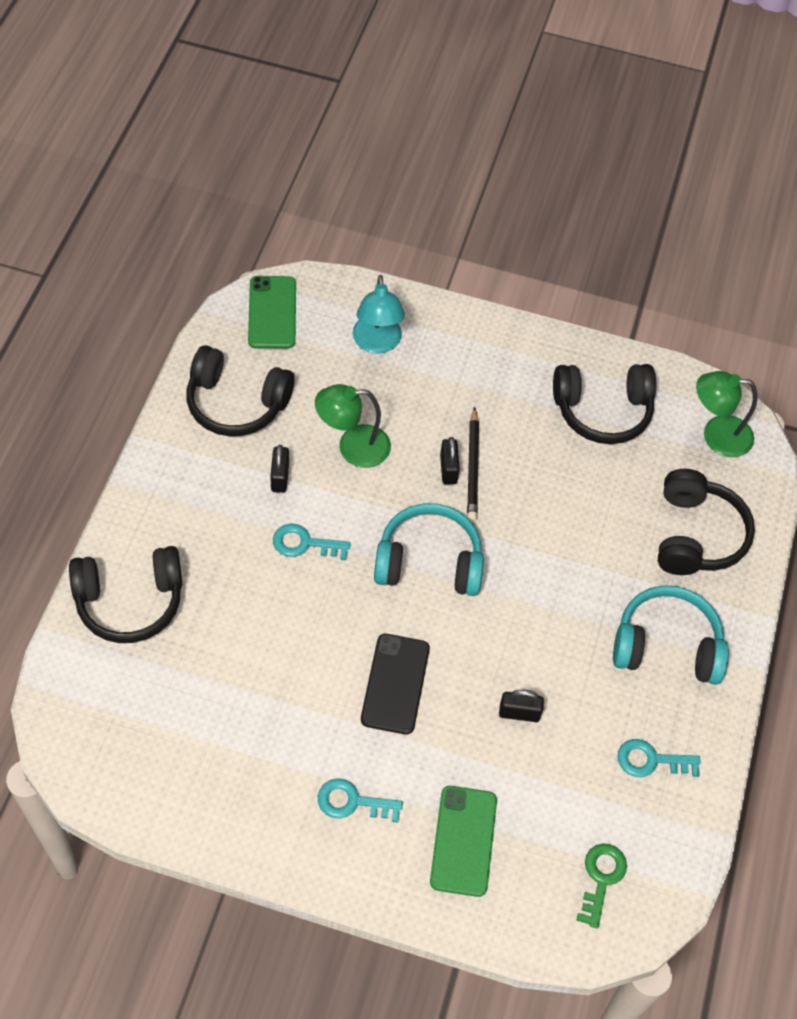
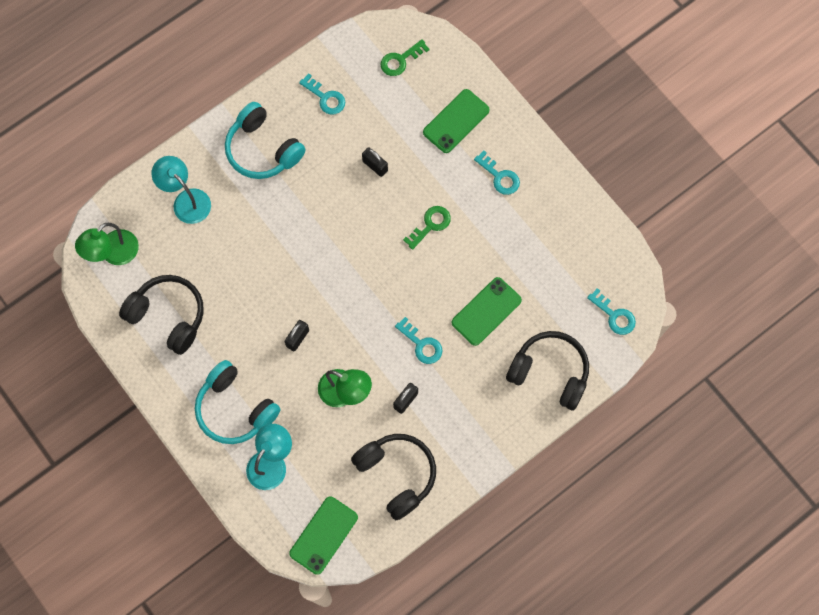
camera: 140 degrees left, 15 degrees up
(87, 716) = (614, 315): none -> turquoise key
(253, 624) = (486, 311): none -> green phone
(395, 684) = (430, 225): black phone -> green key
(429, 562) = (356, 285): turquoise headphones -> turquoise headphones (235, 408)
(472, 468) = (282, 329): black pencil -> none
(696, 535) = (186, 200): black headphones -> turquoise lamp
(716, 435) = (113, 254): green lamp -> green lamp turned 90 degrees clockwise

